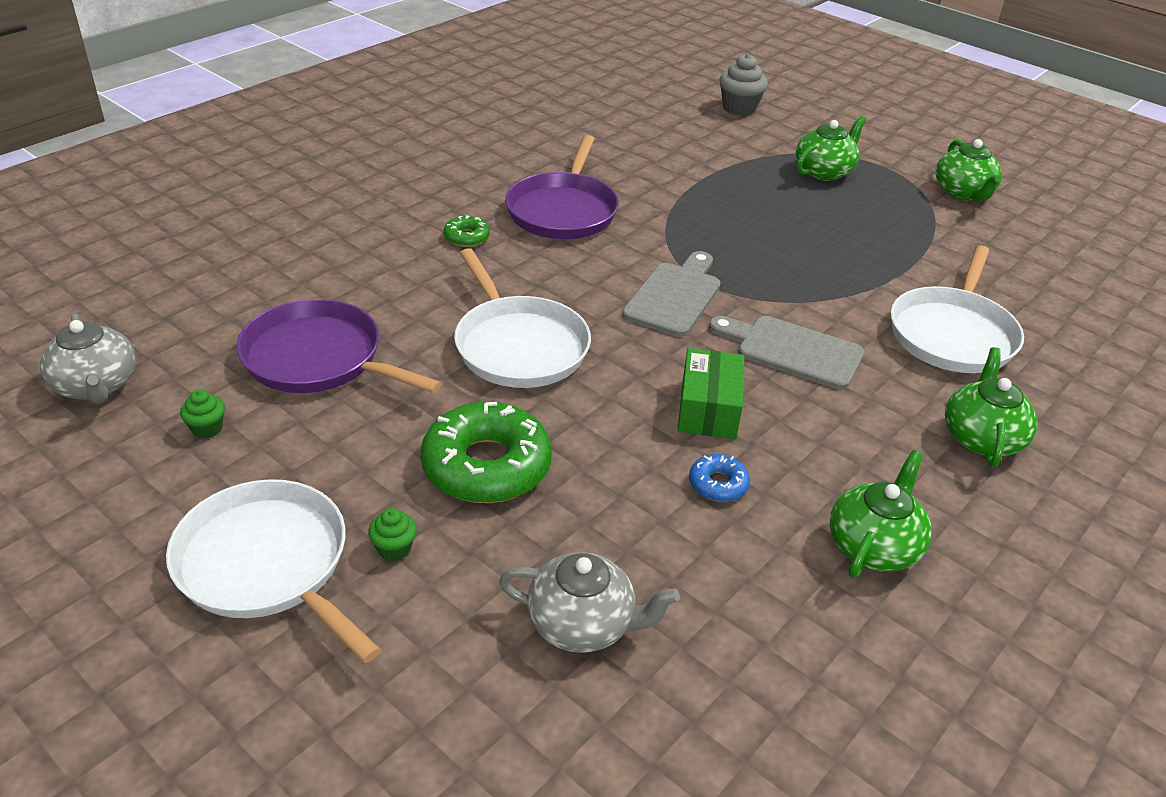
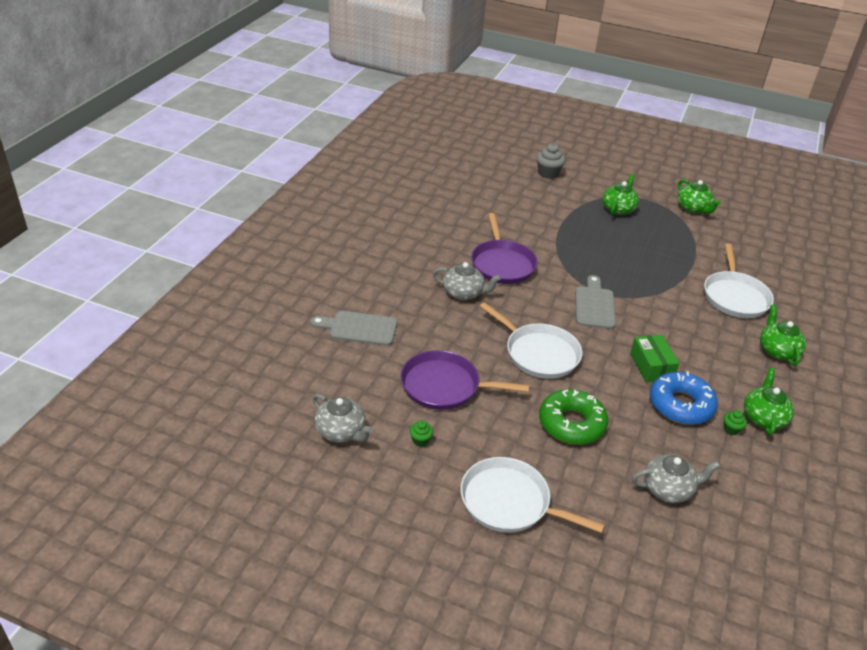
camera: 20 degrees left, 0 degrees up
(394, 549) = (561, 477): green cupcake -> green cupcake (731, 429)
(466, 237) = (464, 293): green donut -> grey teapot
(718, 484) = (681, 405): blue donut -> blue donut, size x2.15
(792, 351) = (669, 324): grey cutting board -> grey cutting board (359, 328)

